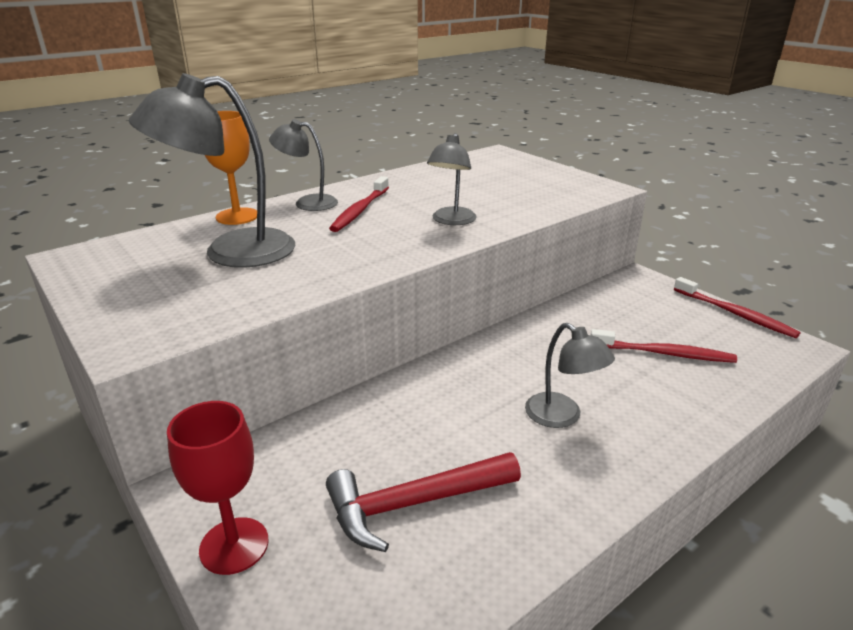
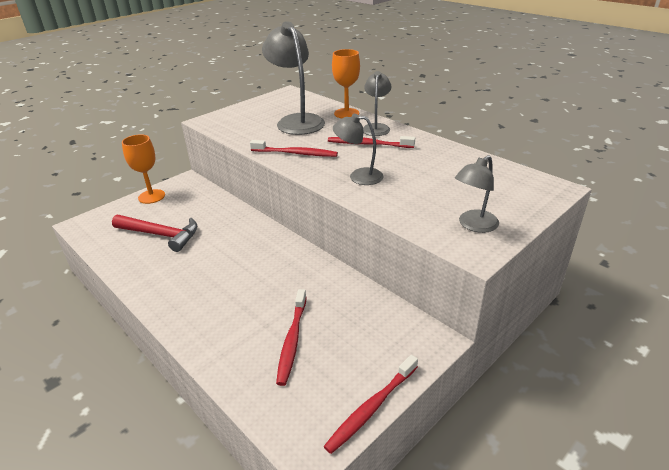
camera: 85 degrees right, 5 degrees up
(234, 545) = (151, 196): red goblet -> orange goblet
(362, 255) = (296, 153): none -> red toothbrush
(414, 504) = (161, 235): red hammer -> red hammer turned 135 degrees clockwise
(562, 417) = (218, 282): grey lamp -> grey lamp (473, 225)

